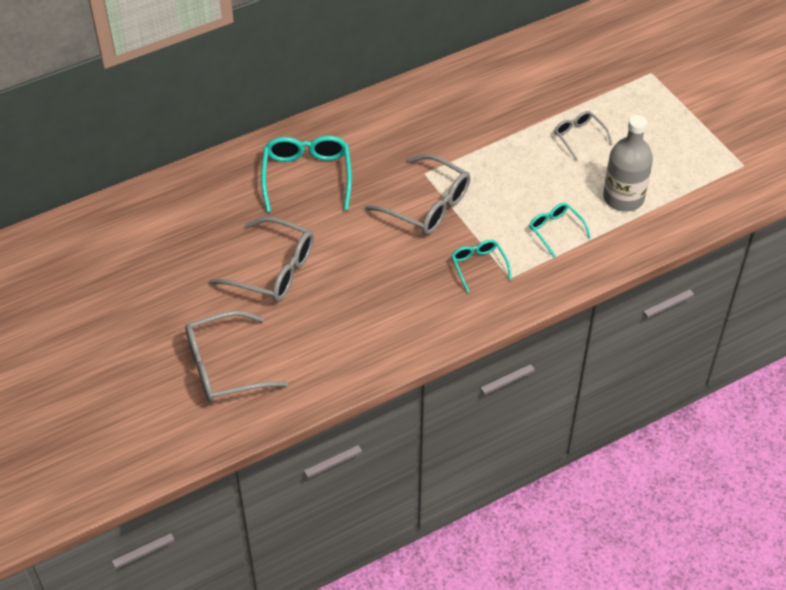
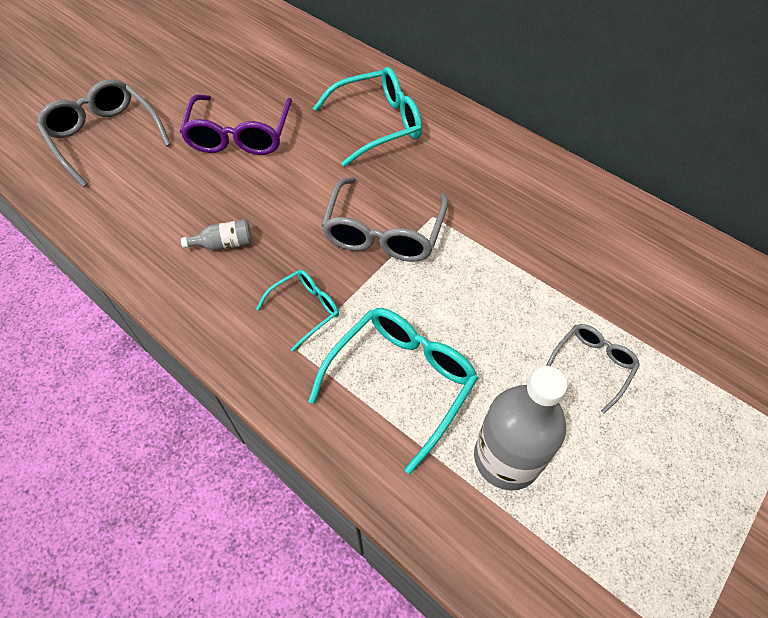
camera: 70 degrees right, 5 degrees up
(273, 270) = (240, 136): grey glasses -> purple glasses
(396, 301) = (224, 244): none -> grey bottle
(555, 230) = (401, 381): turquoise glasses -> turquoise glasses, size x1.78

